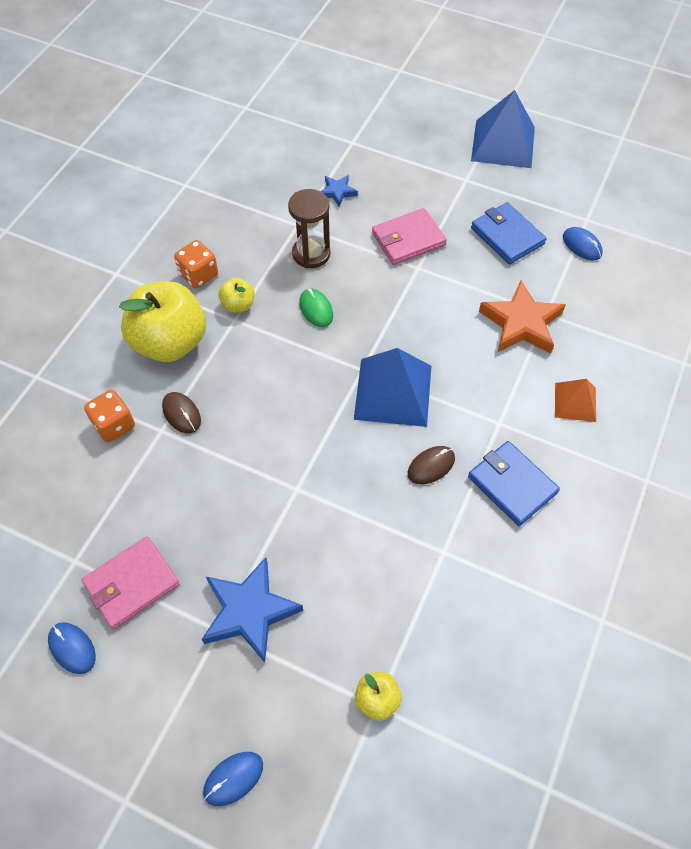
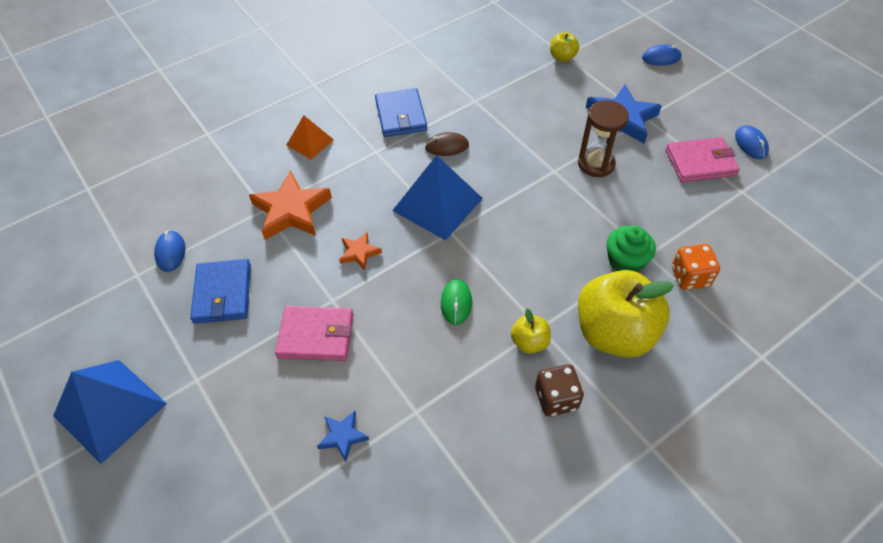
camera: 150 degrees left, 5 degrees down
(181, 414) = (625, 261): brown mouse -> green cupcake
(198, 275) = (556, 398): orange dice -> brown dice
(311, 254) = (424, 366): brown hourglass -> brown hourglass (596, 164)
(428, 313) = (359, 253): none -> orange star

